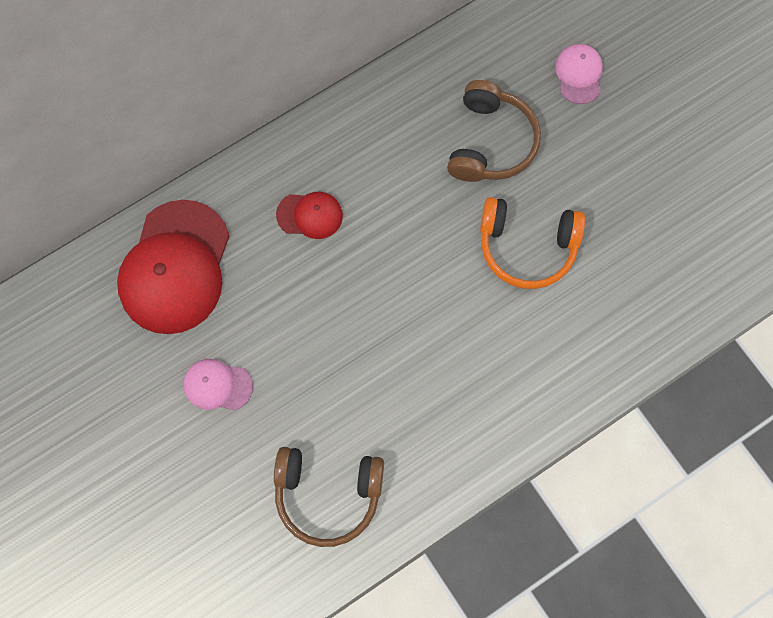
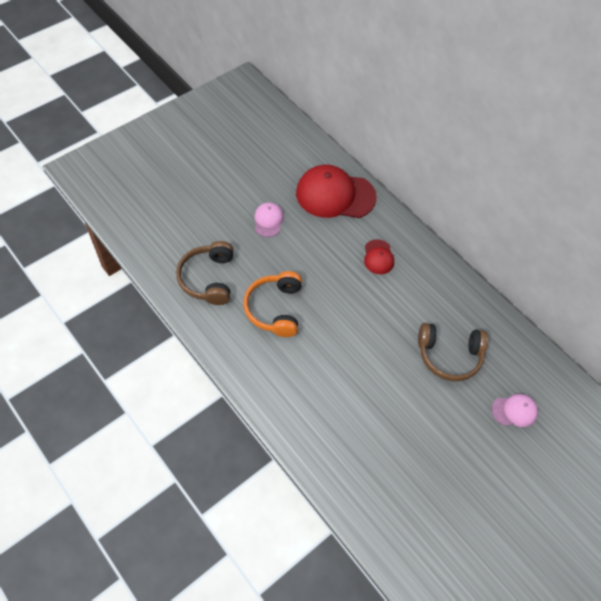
camera: 80 degrees right, 15 degrees down
(527, 247) = (378, 381): orange headphones -> orange headphones (275, 309)

